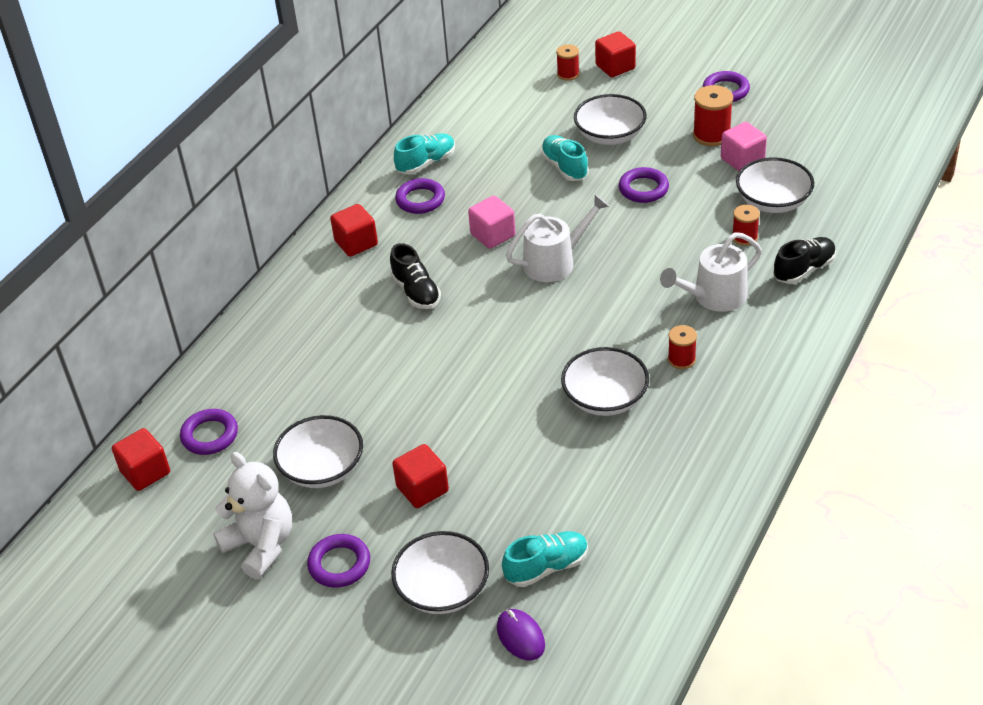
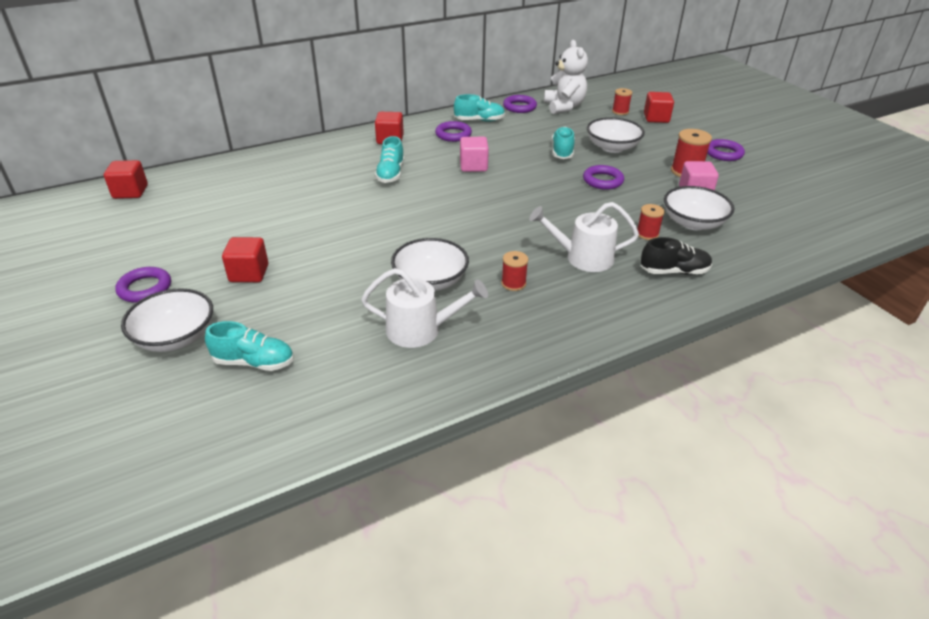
camera: 30 degrees right, 5 degrees down
(210, 435) = (185, 190): purple ring -> purple ring (519, 107)
(261, 545) = (124, 255): white teddy bear -> white teddy bear (564, 107)
(322, 468) = (213, 234): white bowl -> none
(416, 292) = (390, 174): black shoe -> turquoise shoe
(520, 636) = (175, 397): purple mouse -> none
(554, 262) = (494, 194): white watering can -> white watering can (420, 330)

